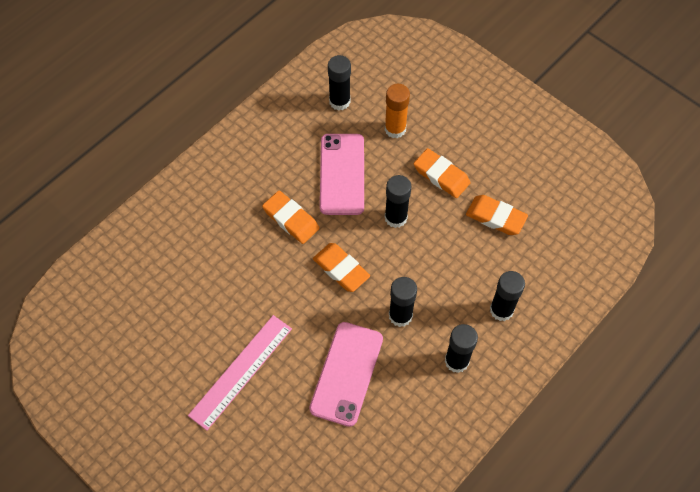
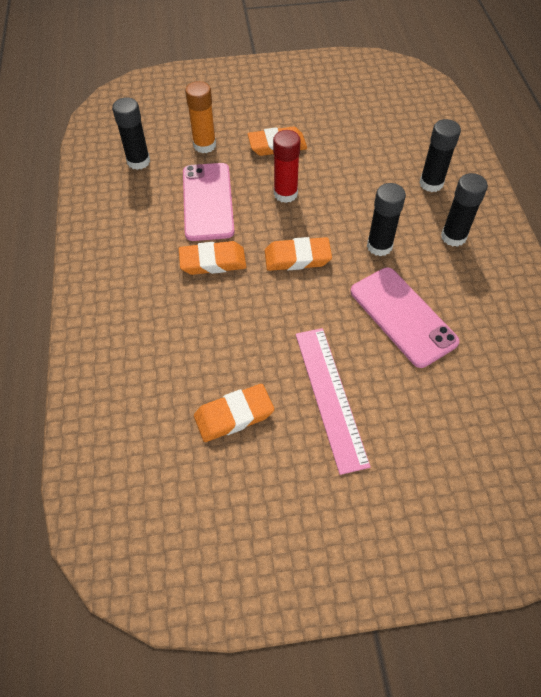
camera: 50 degrees left, 5 degrees down
(342, 174) = (208, 201): pink phone -> pink phone turned 45 degrees clockwise
(396, 217) = (285, 194): black glue stick -> red glue stick
(496, 217) = (347, 138): orange eraser -> orange eraser (234, 415)

